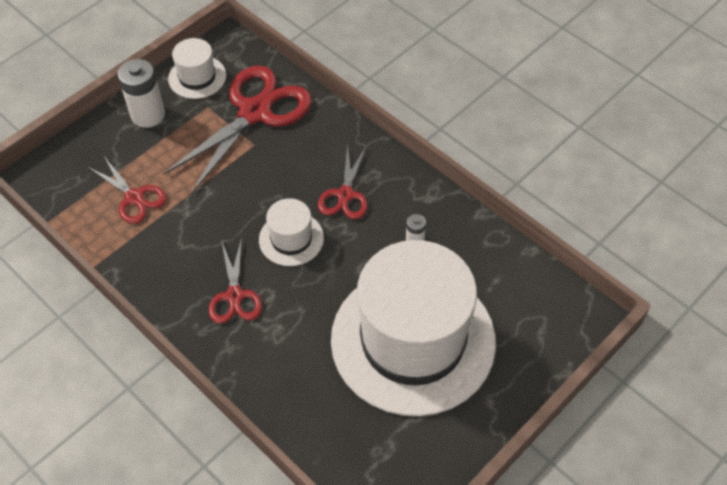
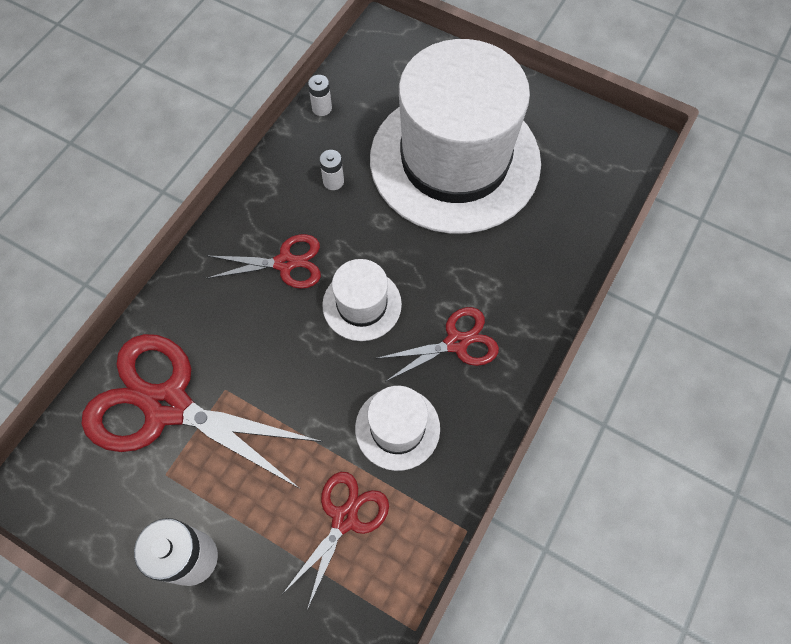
camera: 105 degrees left, 10 degrees up
(197, 77) = (107, 510): white hat -> white hat (397, 428)
(498, 246) = (322, 108): none -> white battery

